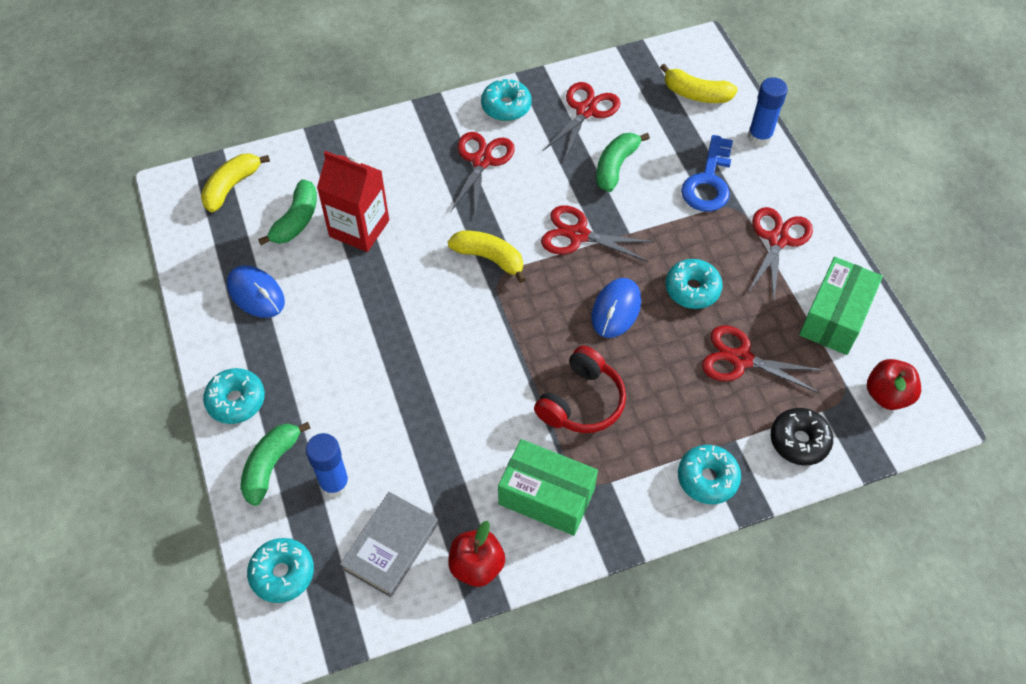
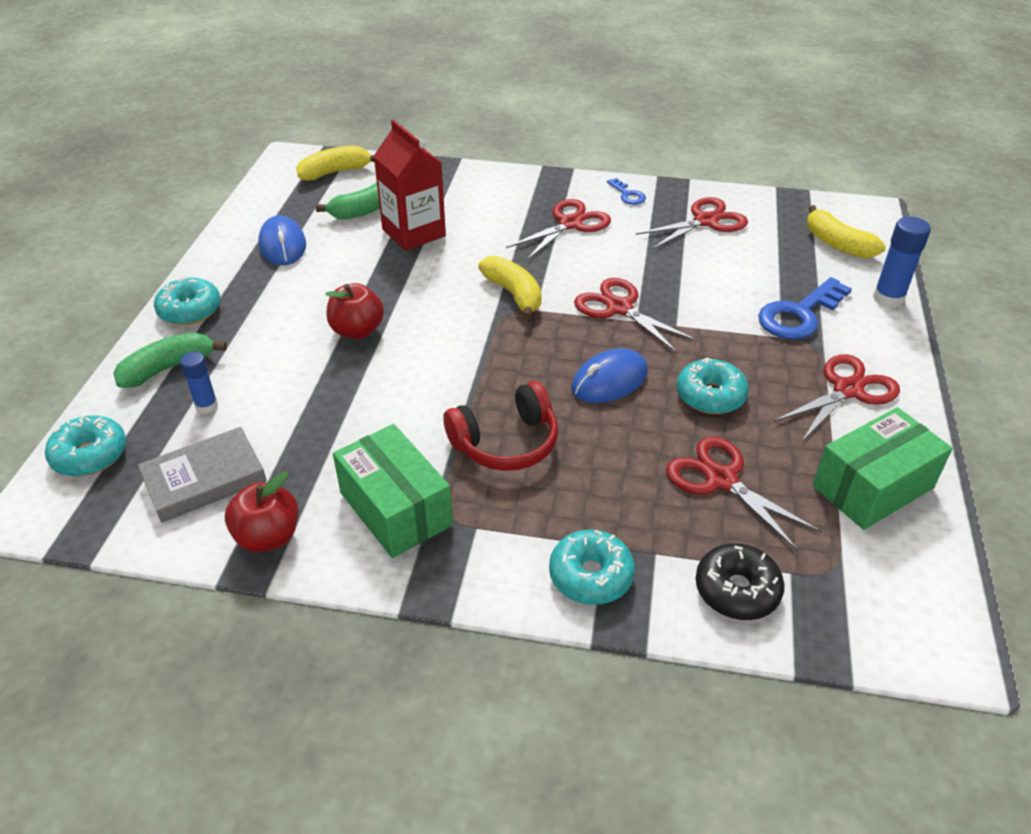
camera: 30 degrees right, 15 degrees down
(334, 484) = (206, 406): blue glue stick -> blue glue stick, size x0.64
(506, 106) = (628, 195): turquoise donut -> blue key
(615, 166) = (703, 270): green banana -> none
(887, 395) = (893, 594): red apple -> red apple (357, 331)

